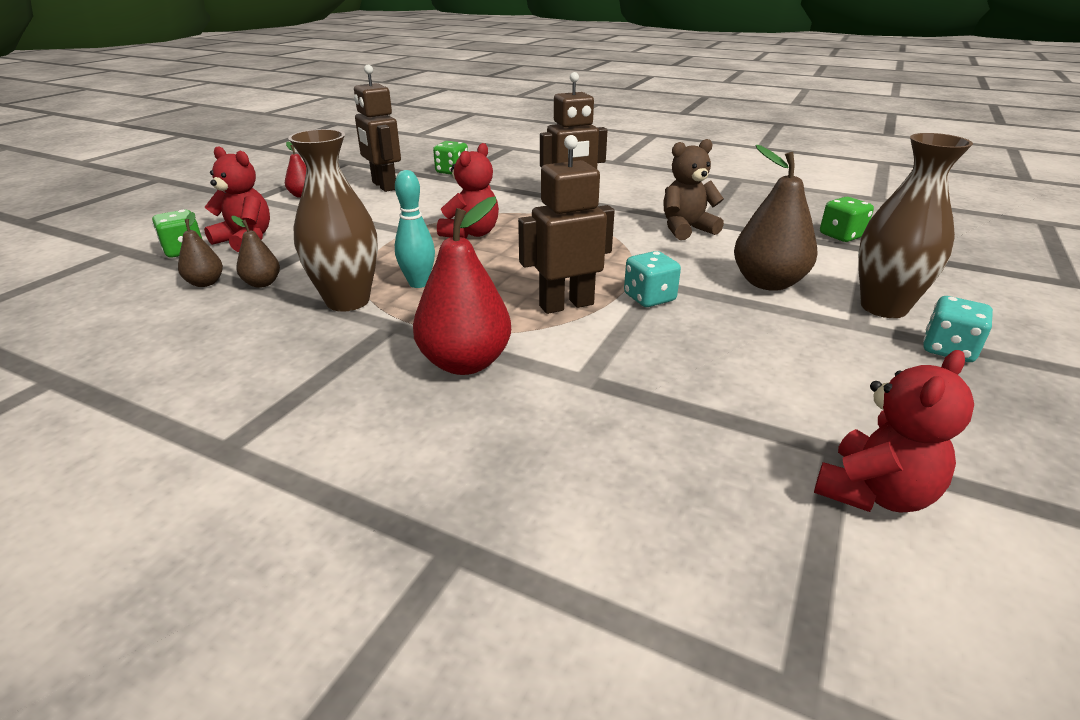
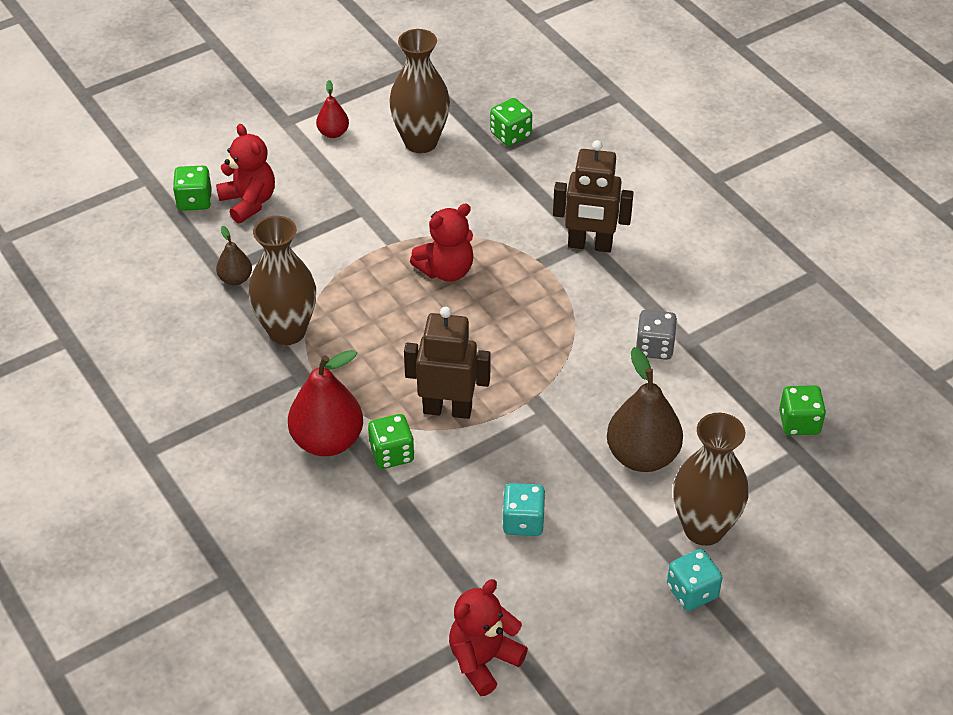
camera: 30 degrees right, 15 degrees up
(205, 283) = (194, 260): brown pear -> none
(384, 186) = (420, 142): brown robot -> brown vase
(418, 283) = (353, 330): turquoise bowling pin -> none
(546, 350) = (392, 454): none -> green dice
(649, 298) = (521, 430): turquoise dice -> turquoise dice (523, 522)
(686, 229) = (654, 347): brown teddy bear -> grey dice
(873, 493) = (483, 660): red teddy bear -> red teddy bear turned 150 degrees clockwise

